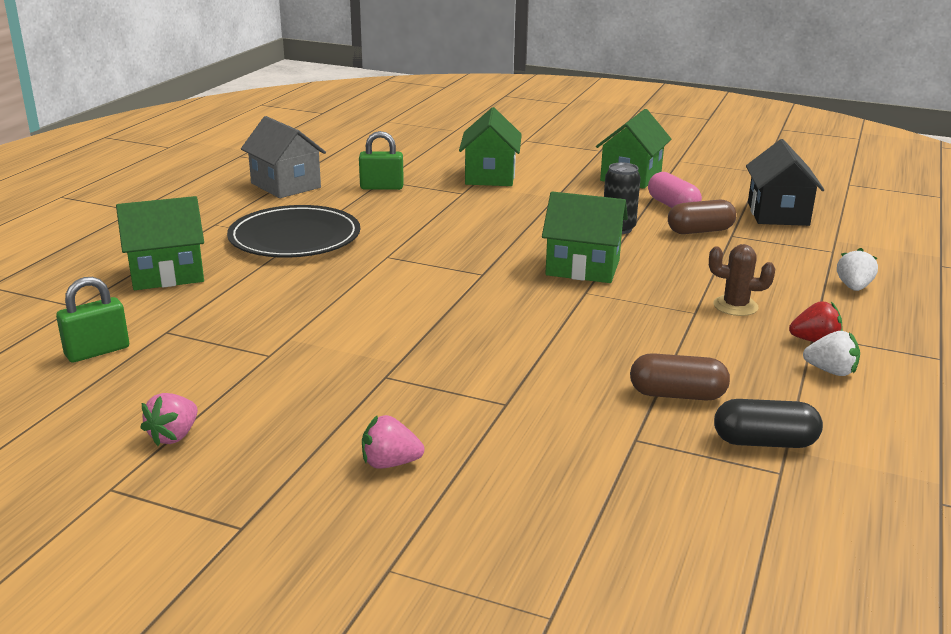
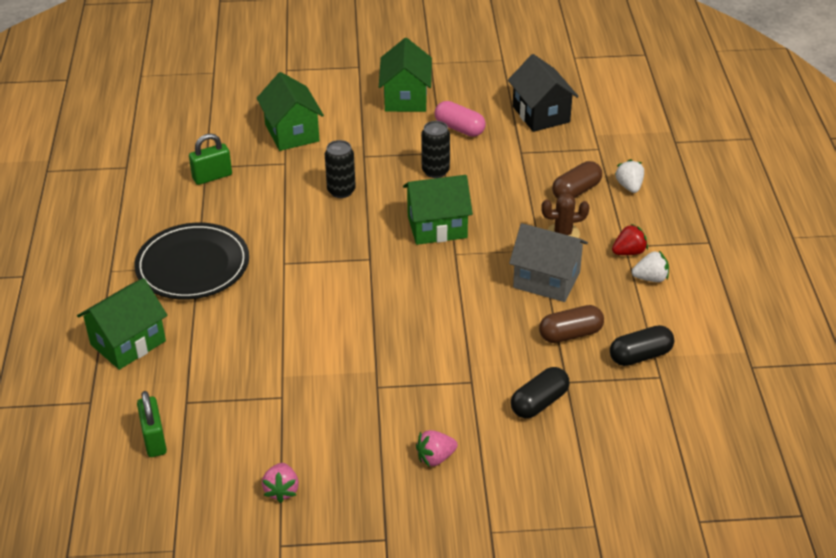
camera: 25 degrees left, 15 degrees up
(97, 351) = (154, 440): green padlock -> green padlock turned 45 degrees counterclockwise
(286, 185) = (127, 200): grey house -> grey house (546, 280)
(501, 221) = (341, 191): none -> black can
(579, 449) = (539, 402): none -> black capsule
(700, 231) = (496, 154): brown capsule -> brown capsule (576, 191)

